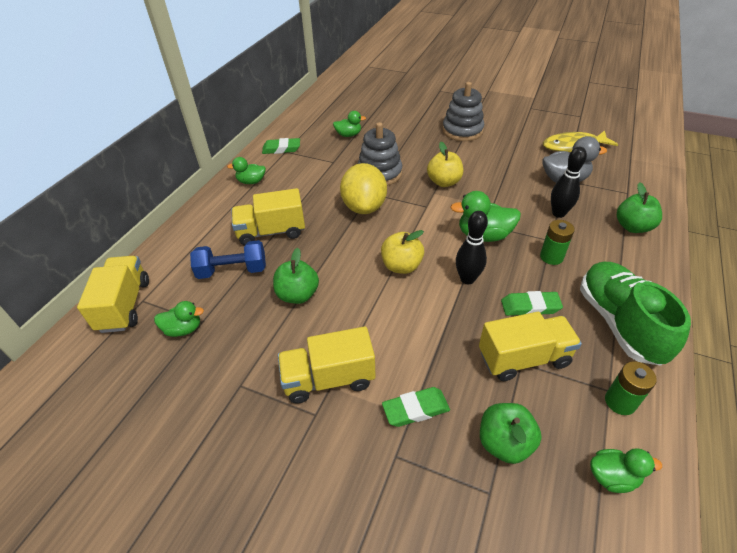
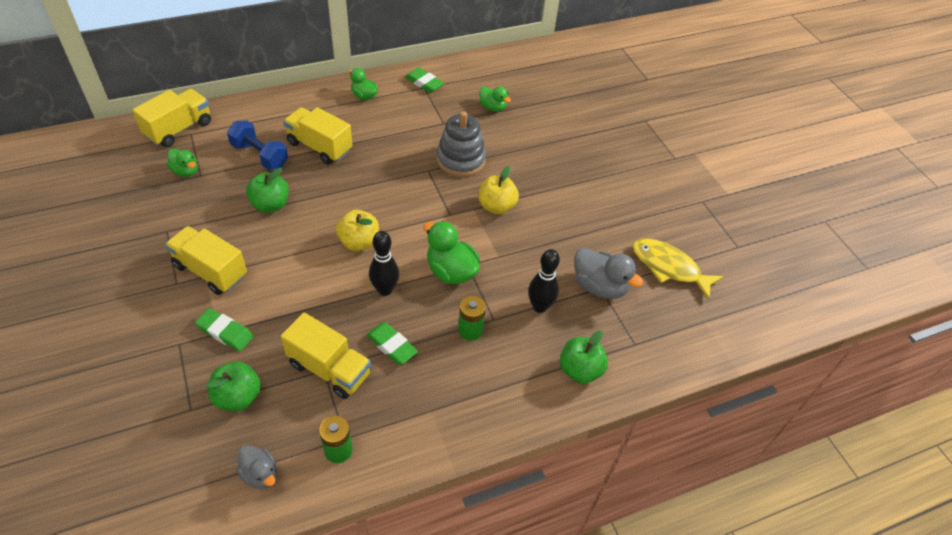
camera: 40 degrees right, 5 degrees up
(364, 207) = (406, 178): yellow lemon -> none
(462, 131) = (593, 174): grey stacking toy -> none
(612, 477) = (260, 474): green duck -> grey duck
(619, 323) = (430, 413): green shoe -> none

